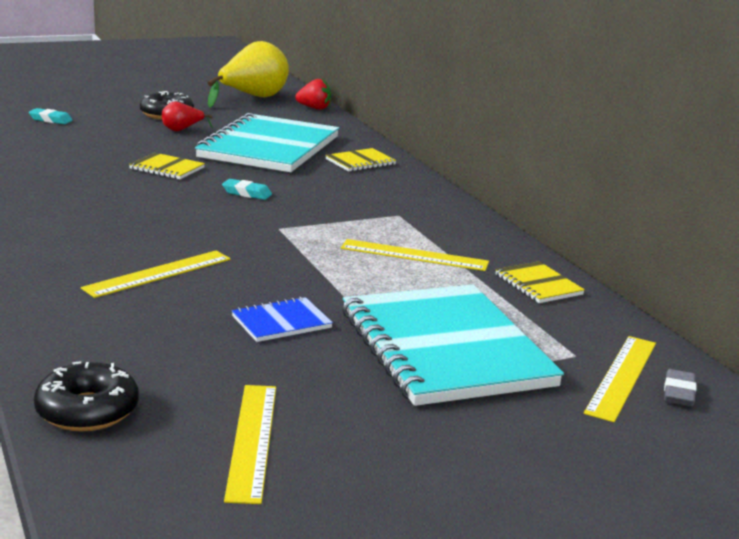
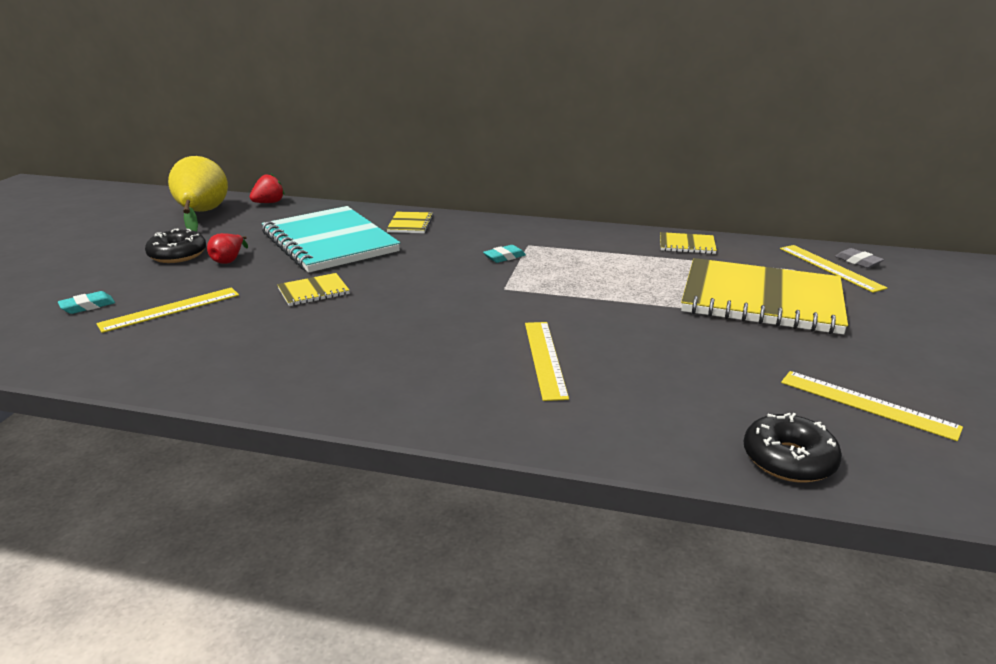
camera: 50 degrees left, 5 degrees up
(247, 193) = (417, 278): turquoise eraser -> turquoise eraser (504, 257)
(281, 322) = (680, 338): blue notebook -> none
(414, 255) = (605, 262): yellow ruler -> yellow ruler (170, 309)
(444, 348) = (761, 300): turquoise notebook -> yellow notebook

